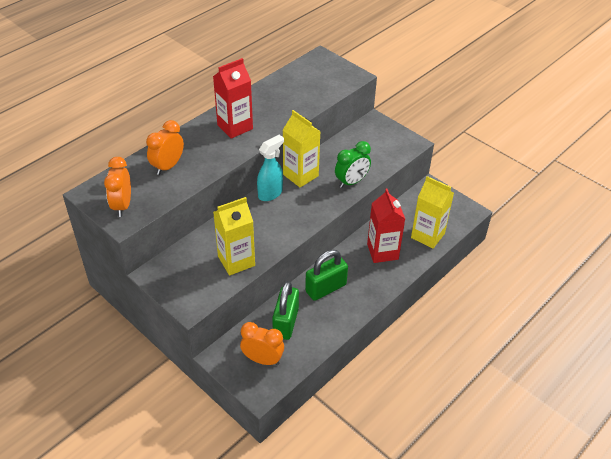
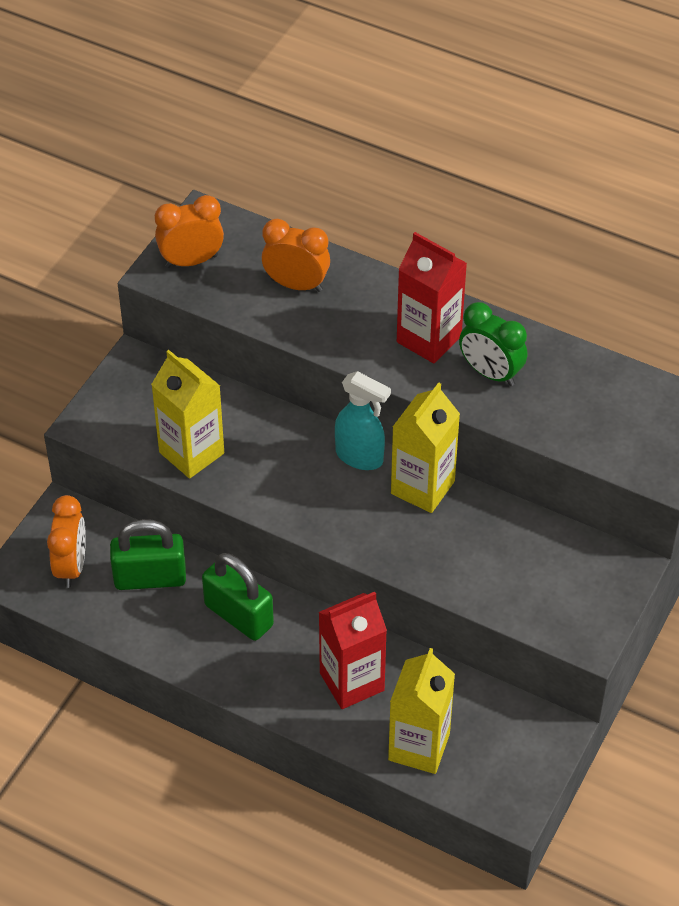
camera: 75 degrees right, 5 degrees up
(351, 182) = (435, 565): green clock -> green clock (490, 373)

